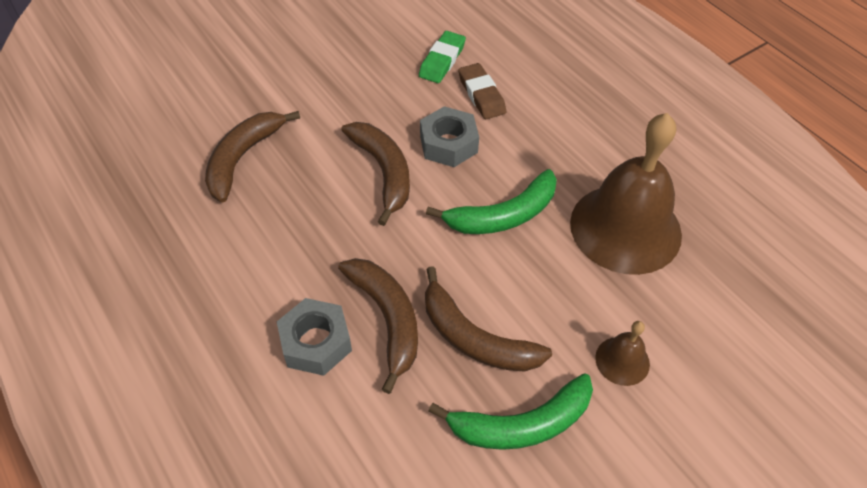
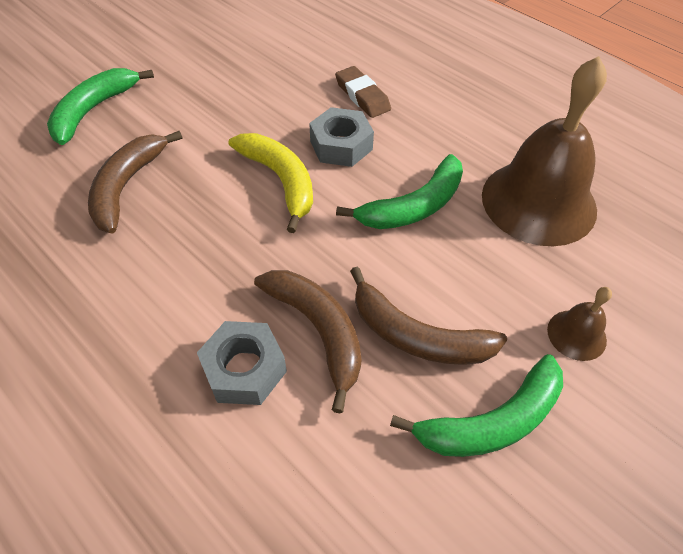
camera: 10 degrees left, 0 degrees up
(224, 77) = (93, 110): none -> green banana
(384, 172) = (281, 181): brown banana -> yellow banana
(442, 60) = (316, 70): green eraser -> none

